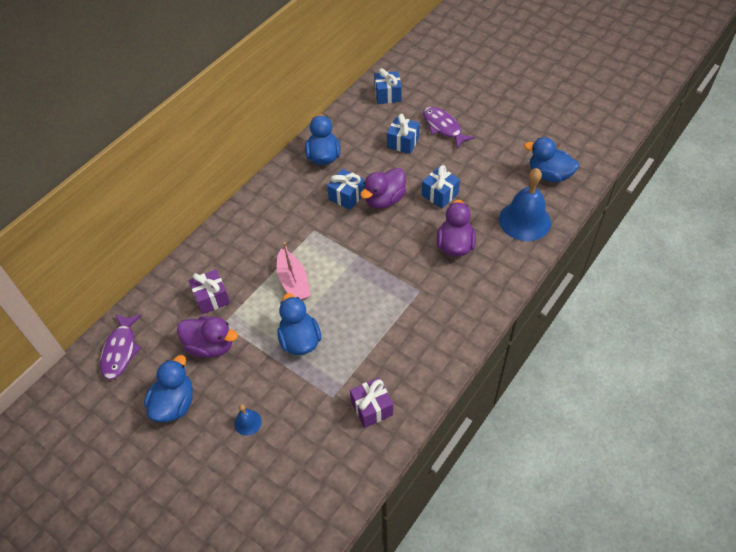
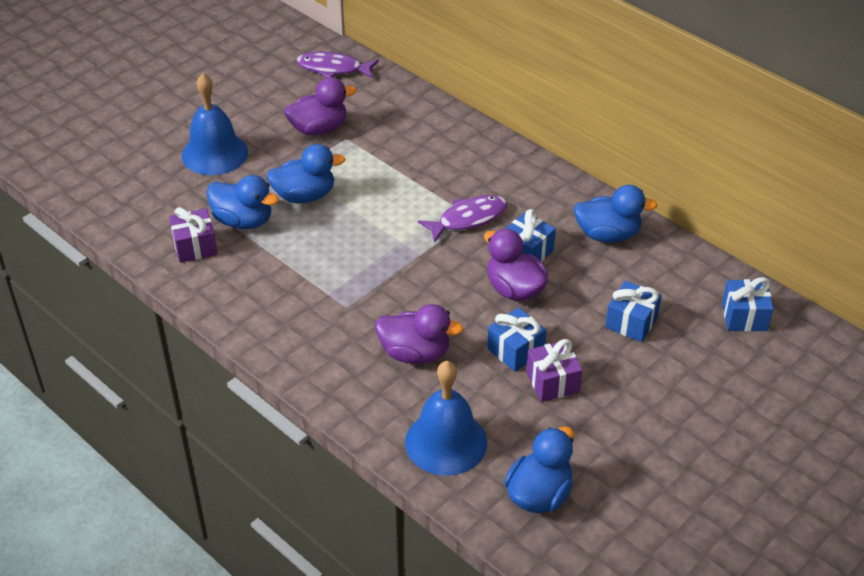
camera: 95 degrees right, 10 degrees down
(174, 404) = (256, 105): blue duck -> blue duck (243, 221)
(210, 346) = (319, 129): purple duck -> purple duck turned 135 degrees counterclockwise
(211, 298) = (384, 130): purple gift -> purple gift (552, 382)
(247, 422) = (214, 153): blue bell -> blue bell, size x2.22
(293, 282) = (391, 195): pink boat -> none
(443, 127) = (663, 375): purple fish -> purple fish (468, 219)

